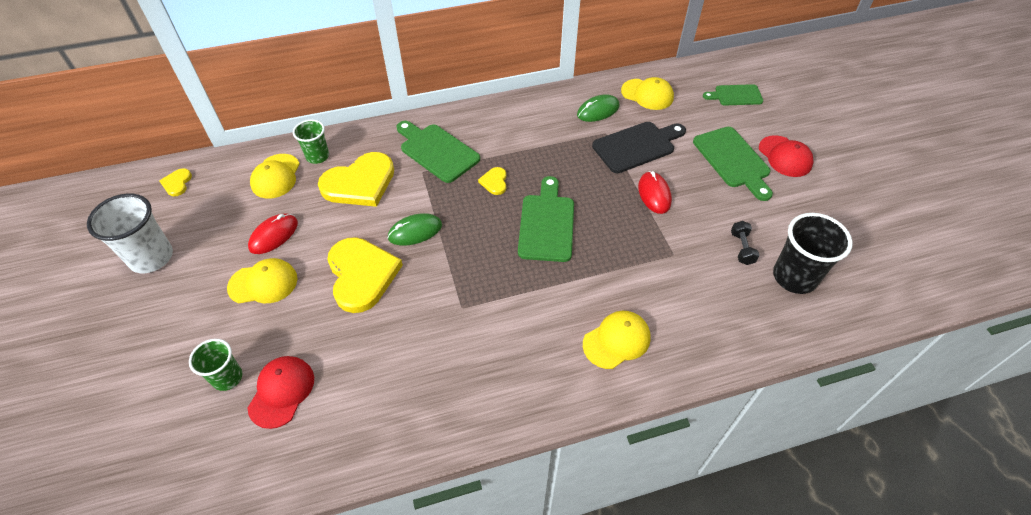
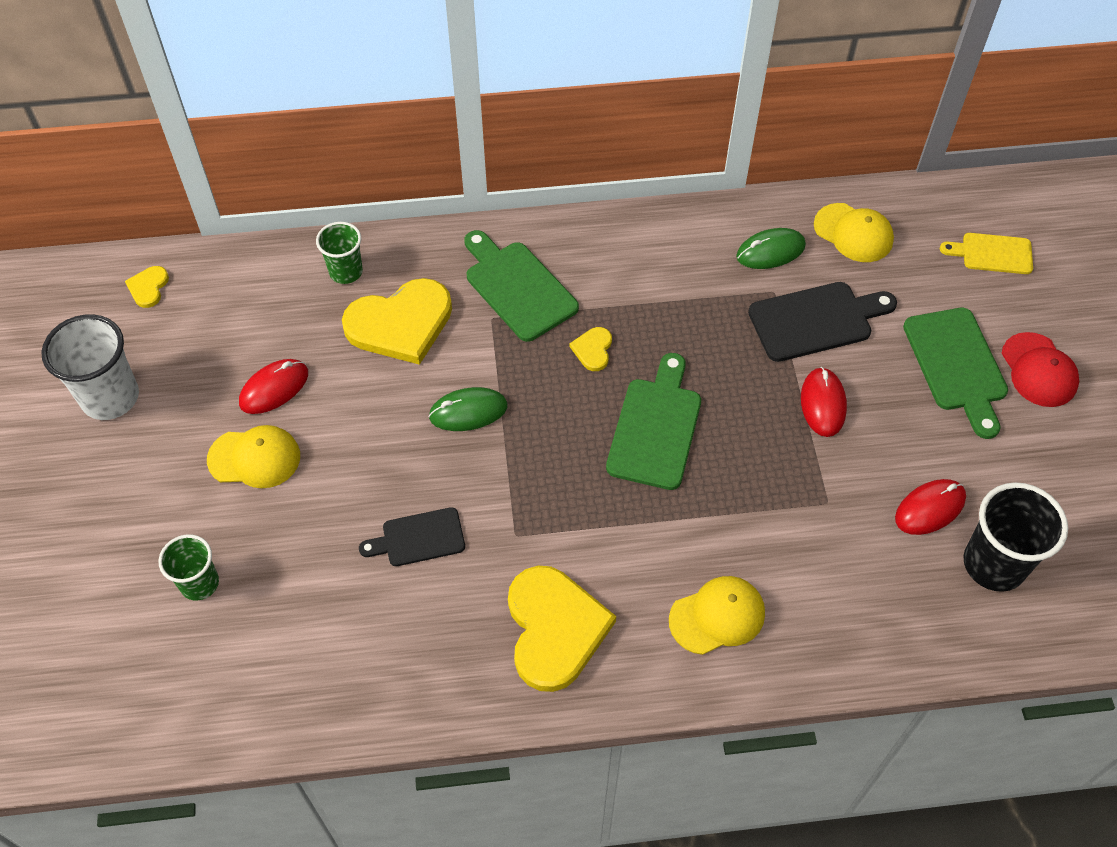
camera: 10 degrees right, 5 degrees up
(276, 176) = (284, 296): yellow cap -> none
(281, 392) = (266, 614): red cap -> none
(361, 275) = (386, 466): yellow heart -> yellow heart (554, 629)
(391, 320) = (418, 538): none -> black cutting board
(735, 95) = (992, 253): green cutting board -> yellow cutting board
(741, 248) = (930, 508): black dumbbell -> red mouse

